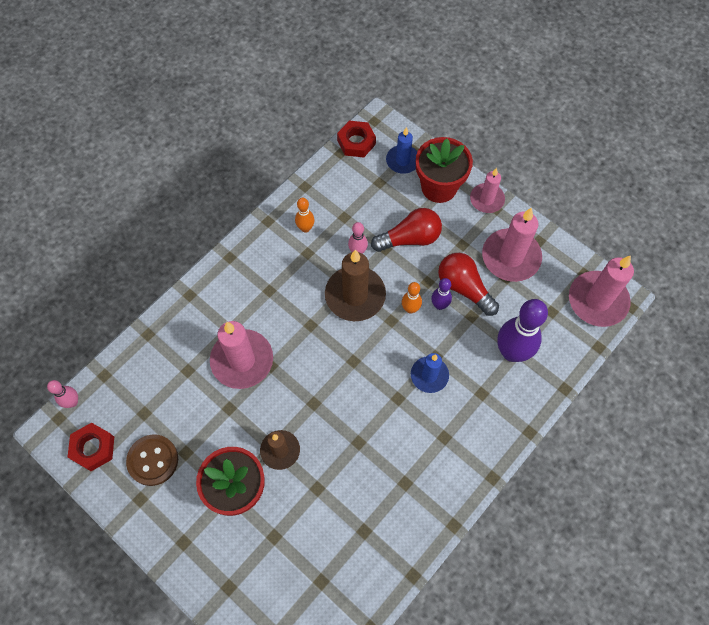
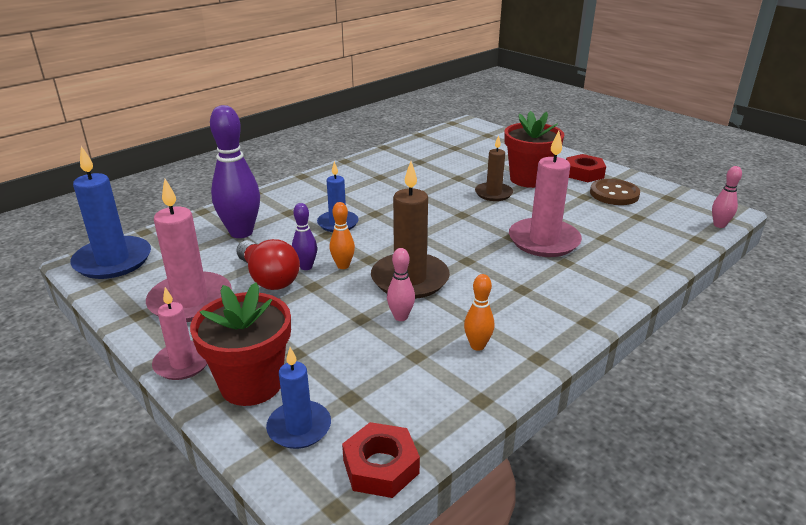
camera: 175 degrees left, 35 degrees down
(93, 448) = (677, 201): red nut -> red nut (584, 173)
(410, 238) = (322, 326): red light bulb -> none
(597, 300) = (113, 261): pink candle -> blue candle

